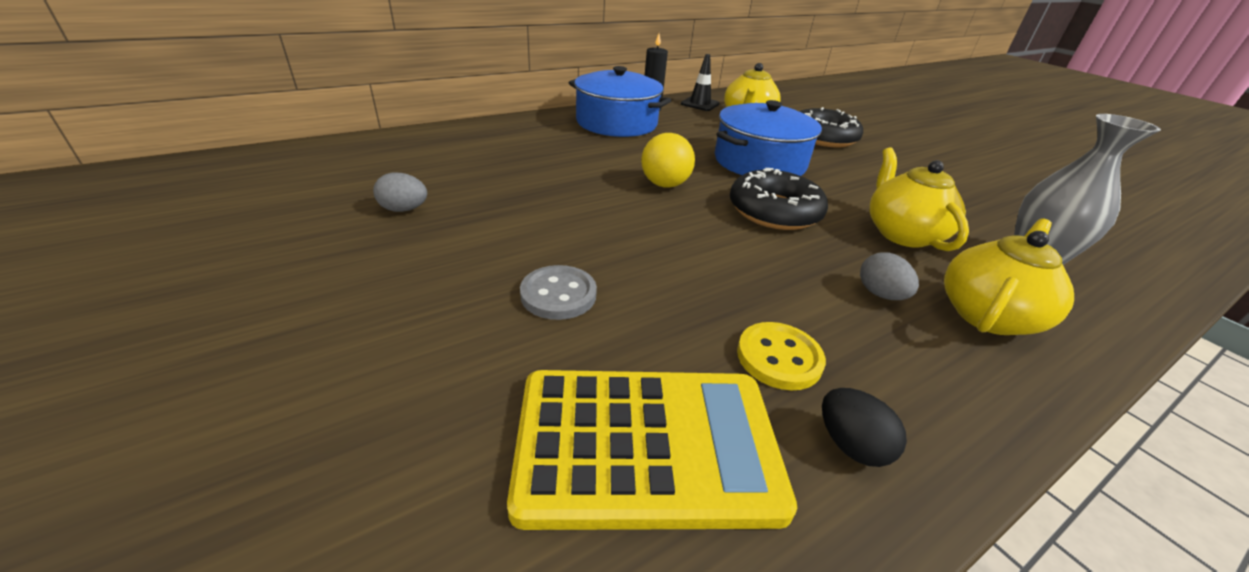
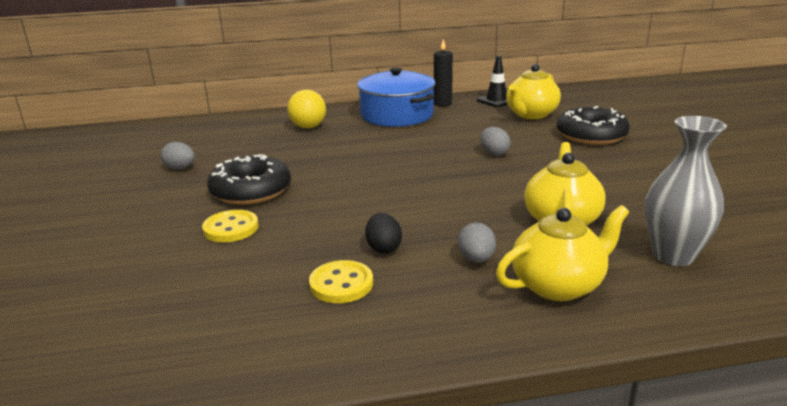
camera: 25 degrees right, 10 degrees down
(558, 295) = (231, 228): grey button -> yellow button
(647, 446) = (205, 311): yellow calculator -> none
(664, 184) = (385, 165): yellow ball -> yellow ball (308, 127)
(759, 162) = (494, 153): blue pot -> grey egg
(774, 211) = (458, 192): black donut -> black donut (251, 190)
(850, 445) = (332, 336): black egg -> black egg (383, 248)

